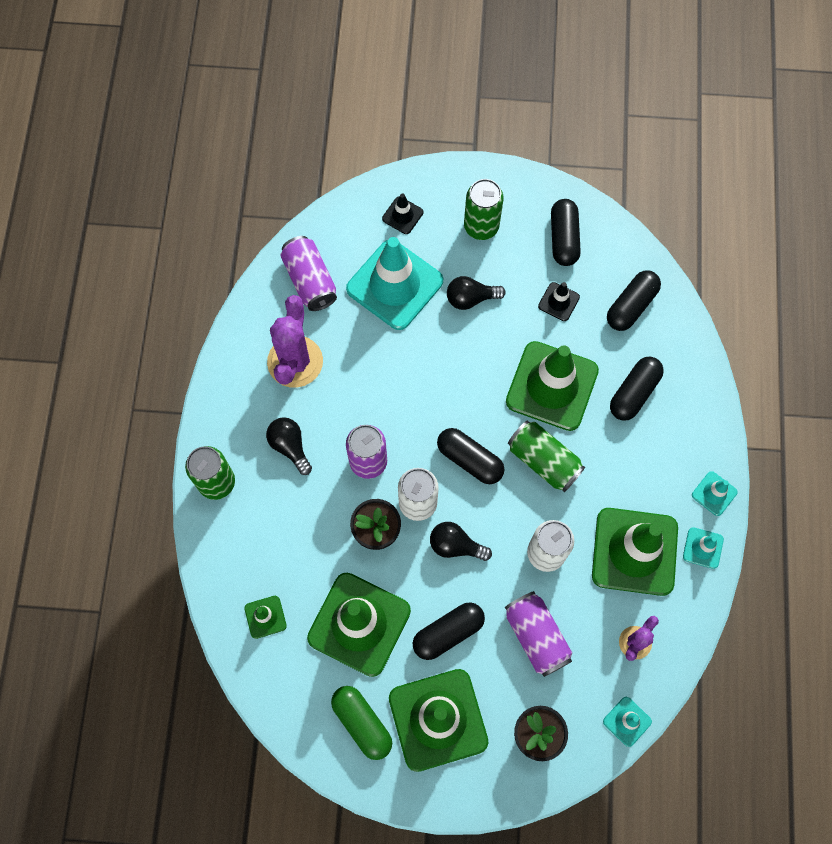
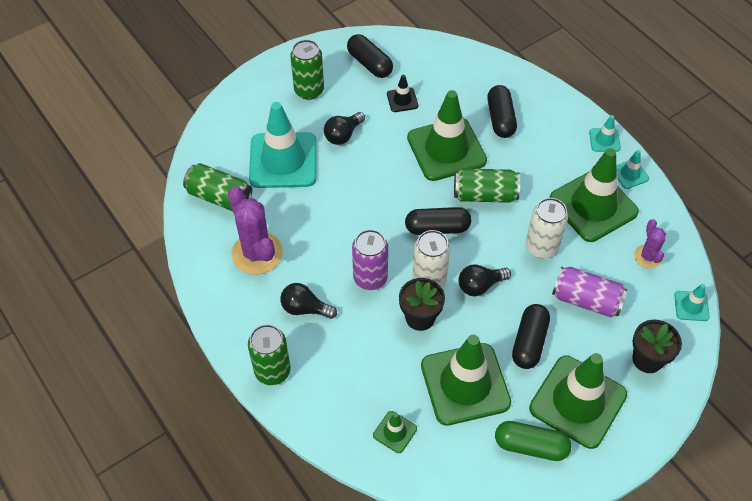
camera: 40 degrees left, 15 degrees down
(310, 281) = (219, 197): purple can -> green can
(402, 215) = (248, 117): black traffic cone -> none
(631, 306) = (449, 73): black capsule -> none

